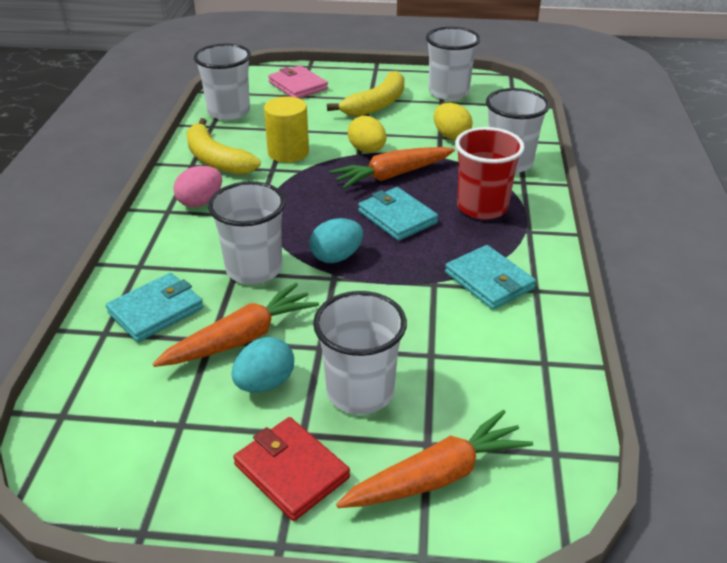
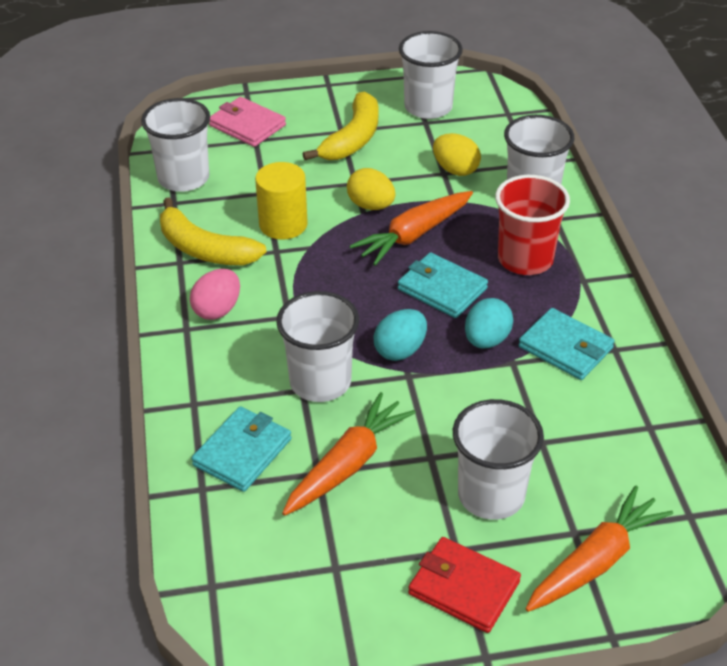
camera: 15 degrees left, 5 degrees up
(265, 383) = (396, 507): turquoise egg -> turquoise egg (486, 340)

